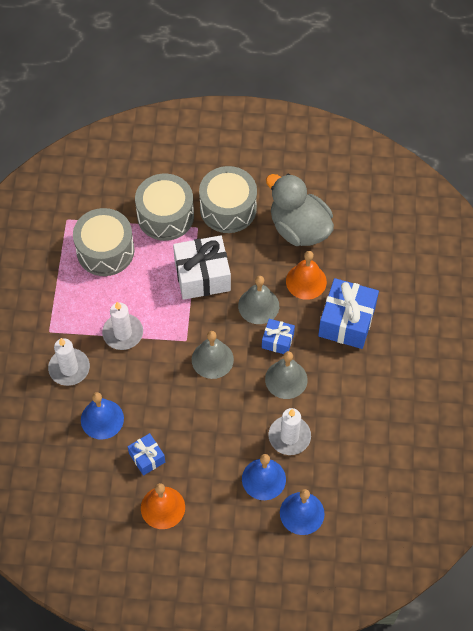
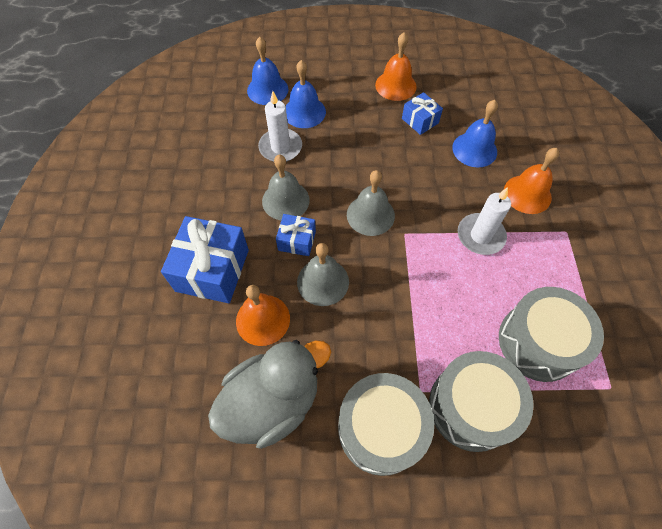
camera: 175 degrees right, 0 degrees up
(69, 368) = (527, 194): white candle -> orange bell
(202, 276) = (400, 316): white gift -> none
(299, 228) = (272, 402): grey duck -> grey duck turned 75 degrees counterclockwise

